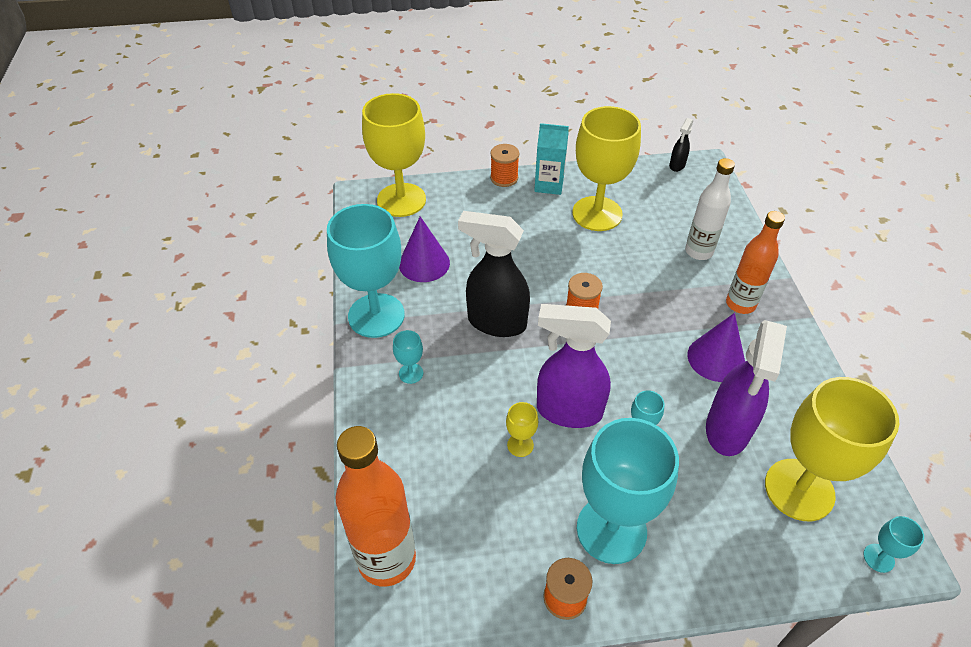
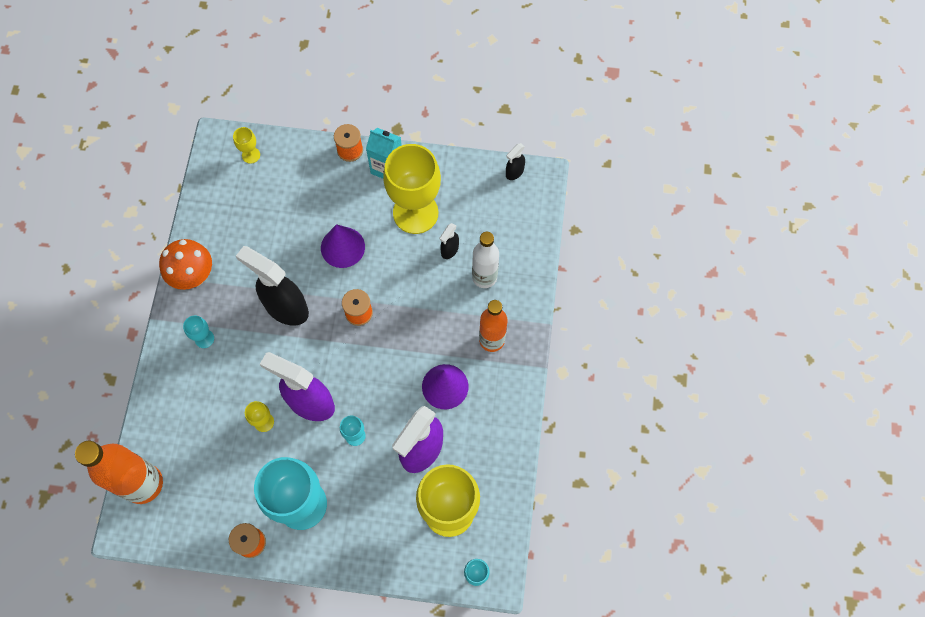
camera: 15 degrees right, 20 degrees up
(376, 315) = (194, 276): turquoise goblet -> orange mushroom
(401, 200) = (251, 155): yellow goblet -> yellow goblet, size x0.41
(424, 263) = (248, 232): purple cone -> purple cone (342, 247)
(649, 236) = (449, 250): none -> black spray bottle

